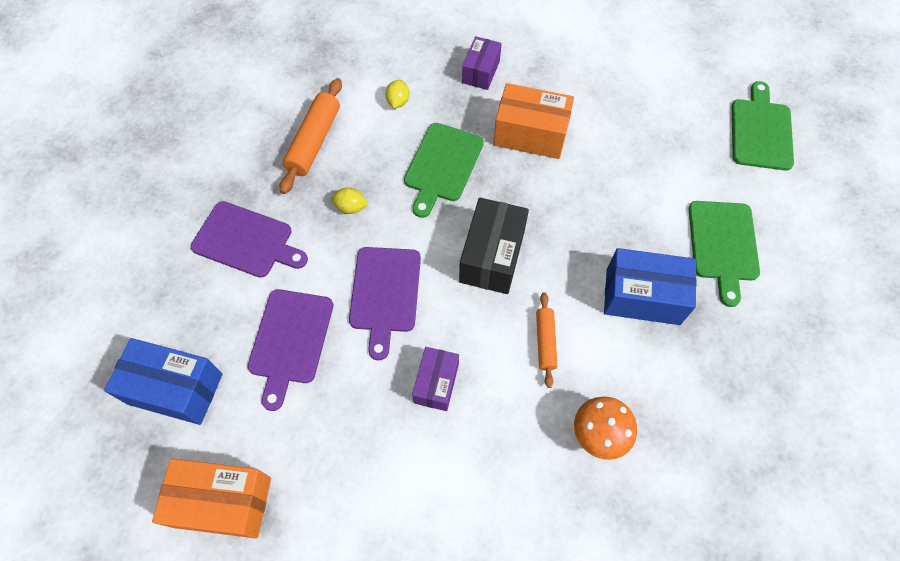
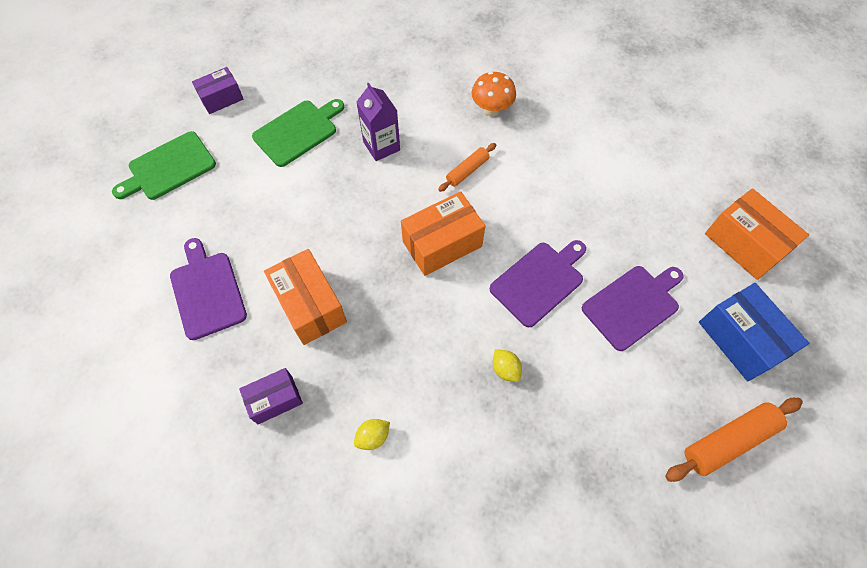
camera: 135 degrees left, 0 degrees up
(246, 241) = (612, 414): purple cutting board -> purple cutting board (207, 291)
(314, 141) = (481, 463): orange rolling pin -> orange rolling pin (728, 441)
(436, 383) = (557, 202): purple box -> purple box (221, 98)
(442, 165) = (402, 341): green cutting board -> none
(492, 256) = (442, 244): black box -> orange box
(642, 296) = (381, 146): blue box -> purple carton

